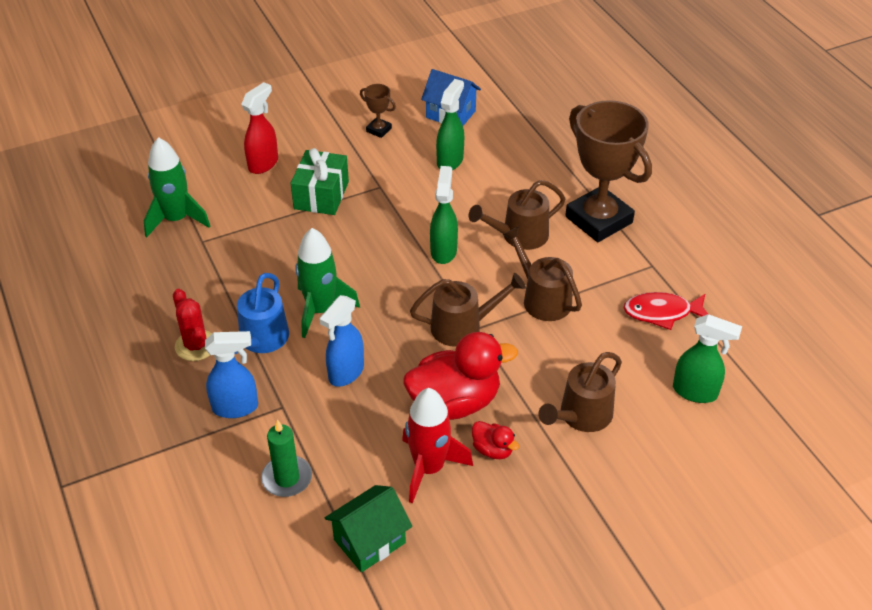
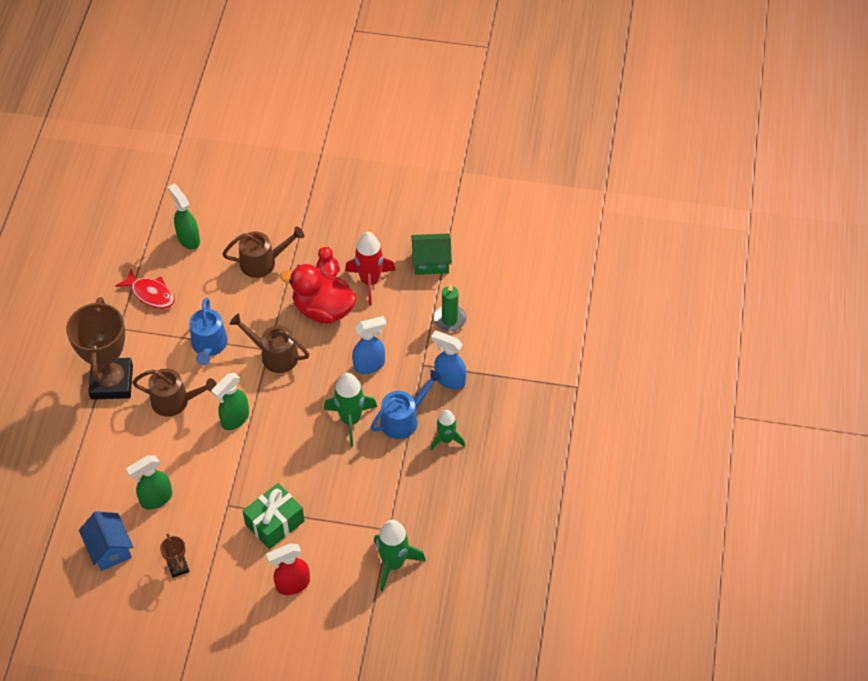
camera: 145 degrees left, 10 degrees up
(196, 345) = (446, 439): red cactus -> green rocket
(542, 299) = (209, 345): brown watering can -> blue watering can

